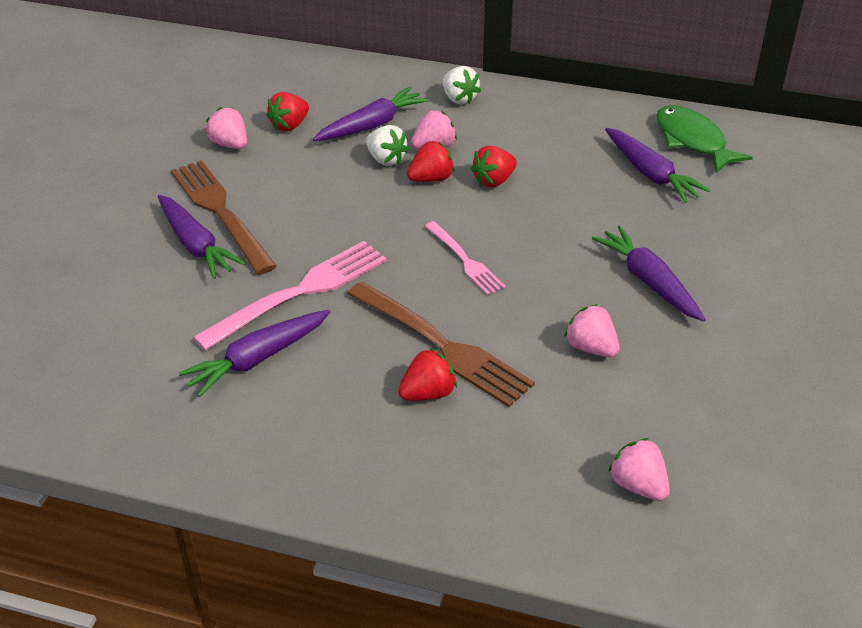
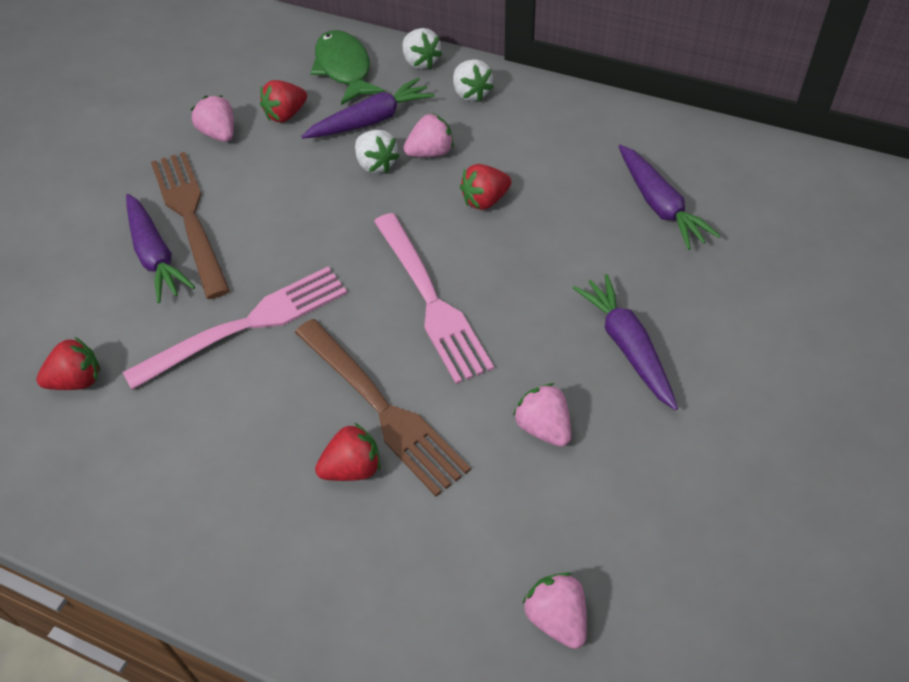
camera: 10 degrees right, 10 degrees up
(258, 359) = (184, 405): purple carrot -> none
(405, 76) = (420, 62): none -> white strawberry
(431, 179) = (418, 193): red strawberry -> red strawberry (77, 381)
(465, 260) = (431, 300): pink fork -> pink fork, size x1.72
(692, 141) = (716, 165): green fish -> green fish (344, 69)

